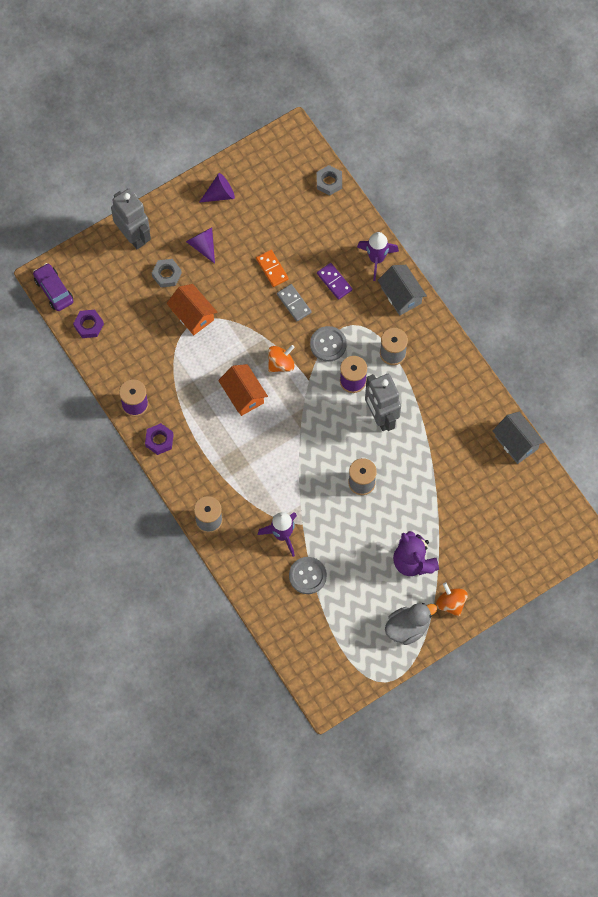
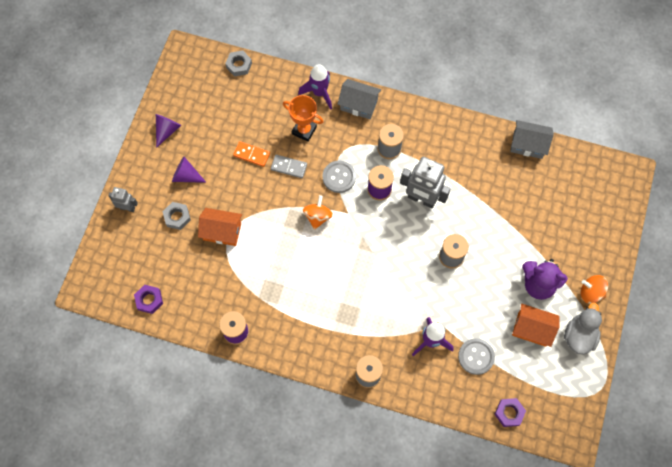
camera: 40 degrees left, 0 degrees up
(53, 290) = (99, 294): purple car -> none
(133, 236) = (127, 208): grey robot -> grey robot, size x0.54
(159, 440) = (278, 344): purple nut -> purple nut (509, 413)
(243, 395) = (311, 261): orange house -> orange house (532, 329)
(334, 282) = (304, 130): purple domino -> orange trophy

